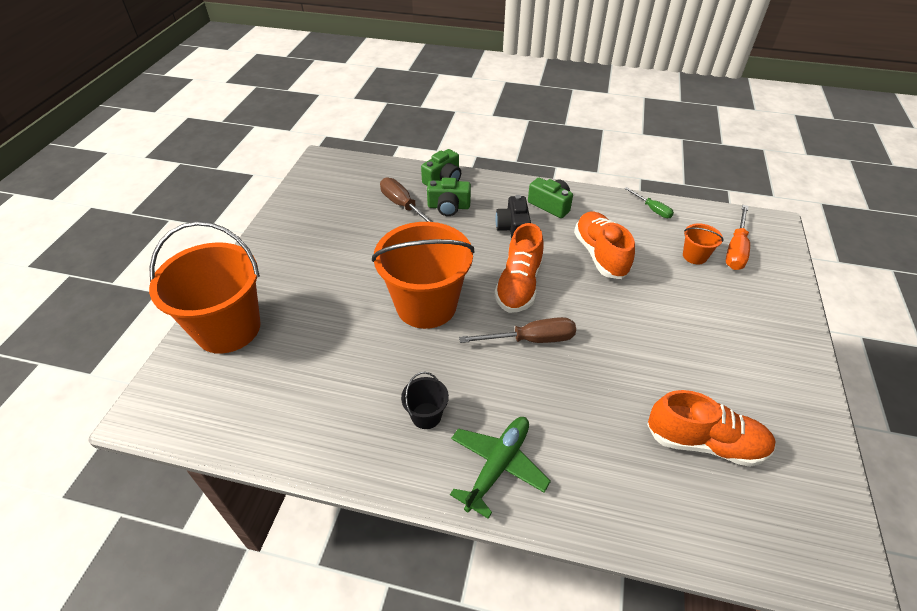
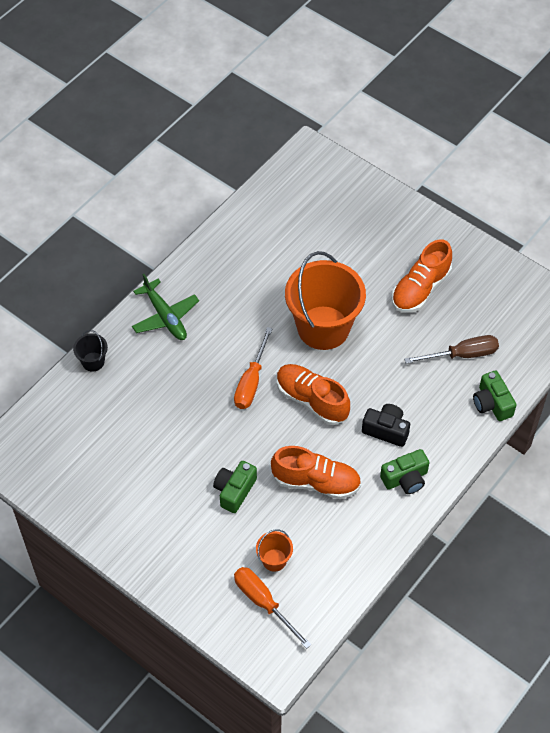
camera: 115 degrees right, 10 degrees up
(228, 328) = (364, 202): orange bucket -> none
(426, 415) = (223, 293): black bucket -> black bucket (93, 362)
(448, 207) = (444, 391): green camera -> green camera (234, 491)
(531, 339) = (251, 381): brown screwdriver -> orange screwdriver
(652, 209) = (355, 568): green screwdriver -> none
(704, 442) = (111, 440): orange shoe -> orange shoe (420, 289)

